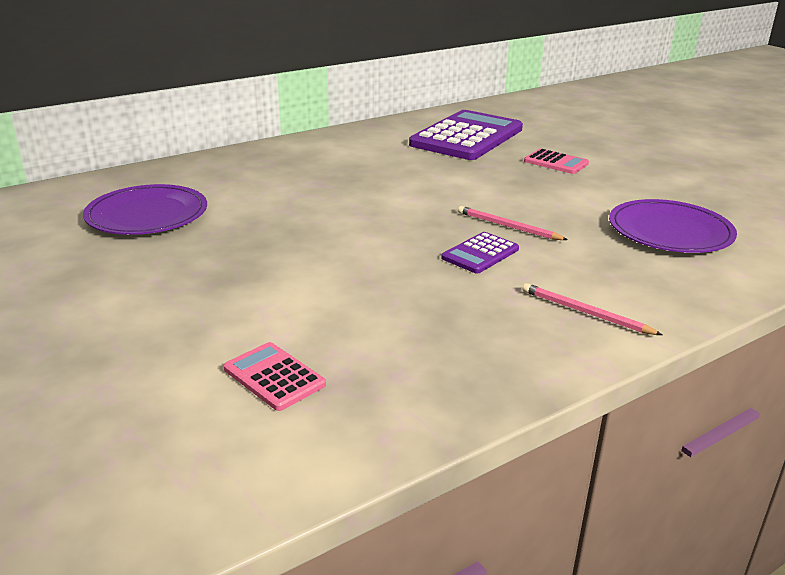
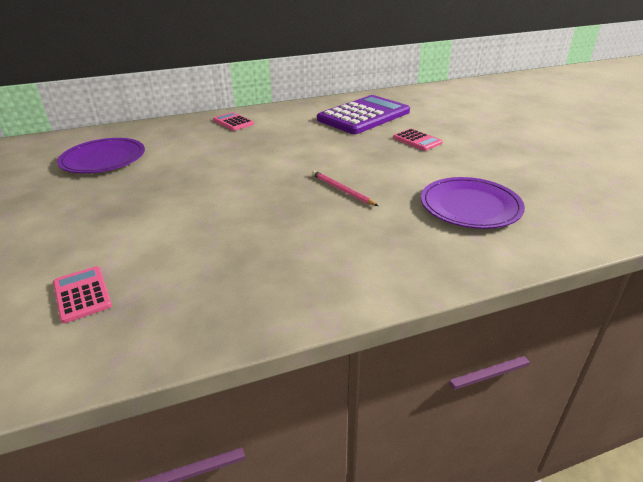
camera: 15 degrees right, 5 degrees up
(296, 155) = (233, 122): none -> pink calculator
(480, 253) = (304, 210): purple calculator -> none
(586, 313) = (350, 271): pink pencil -> none

